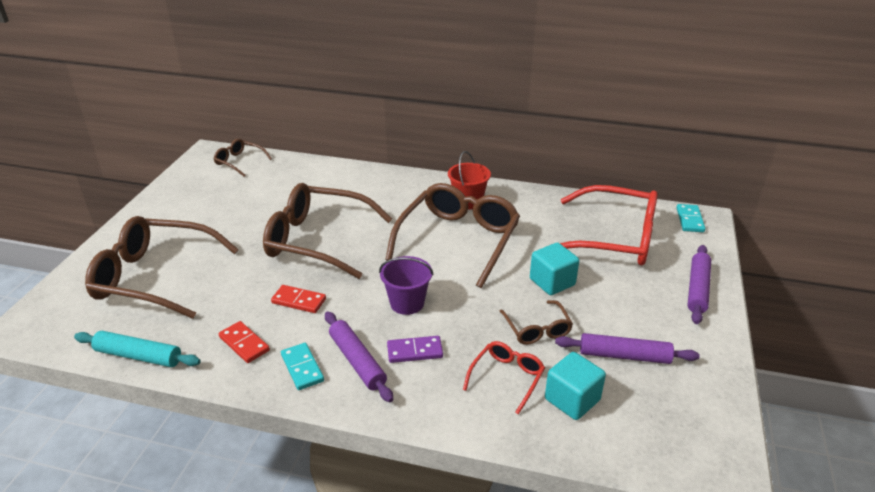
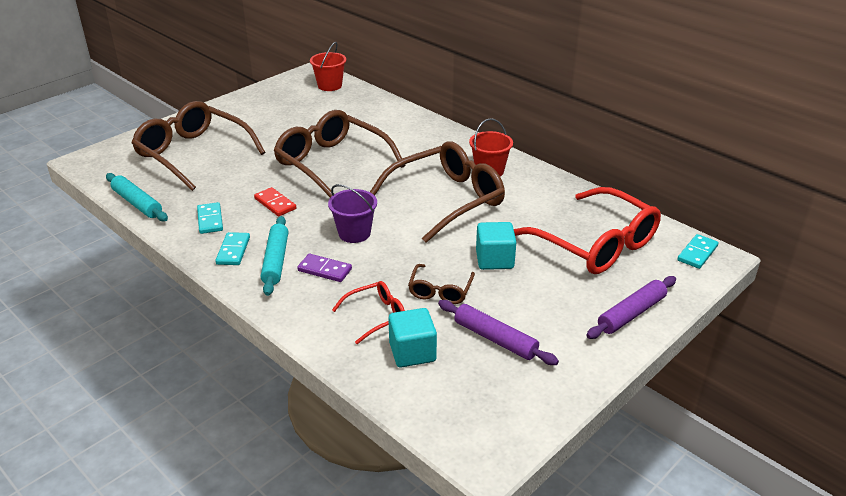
camera: 30 degrees right, 0 degrees up
(239, 162) = (330, 86): brown glasses -> red bucket
(244, 344) = (210, 220): red domino -> turquoise domino
(357, 361) = (276, 261): purple rolling pin -> turquoise rolling pin

